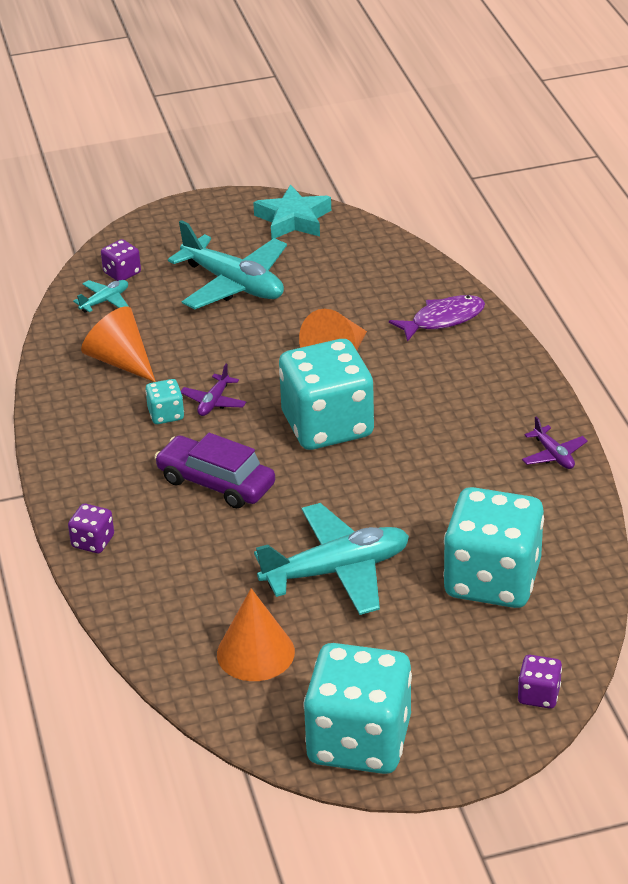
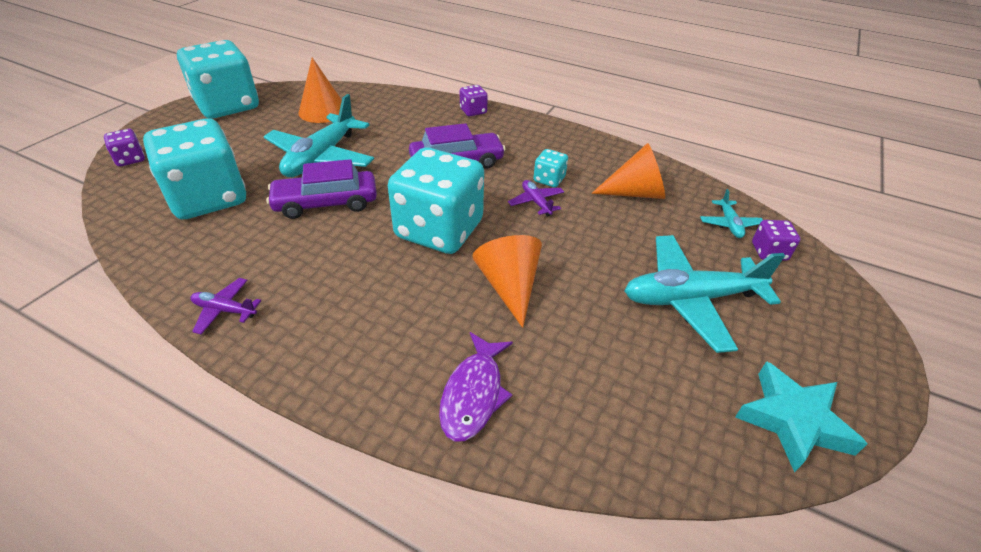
camera: 130 degrees right, 5 degrees up
(390, 508) = (326, 203): none -> purple car

